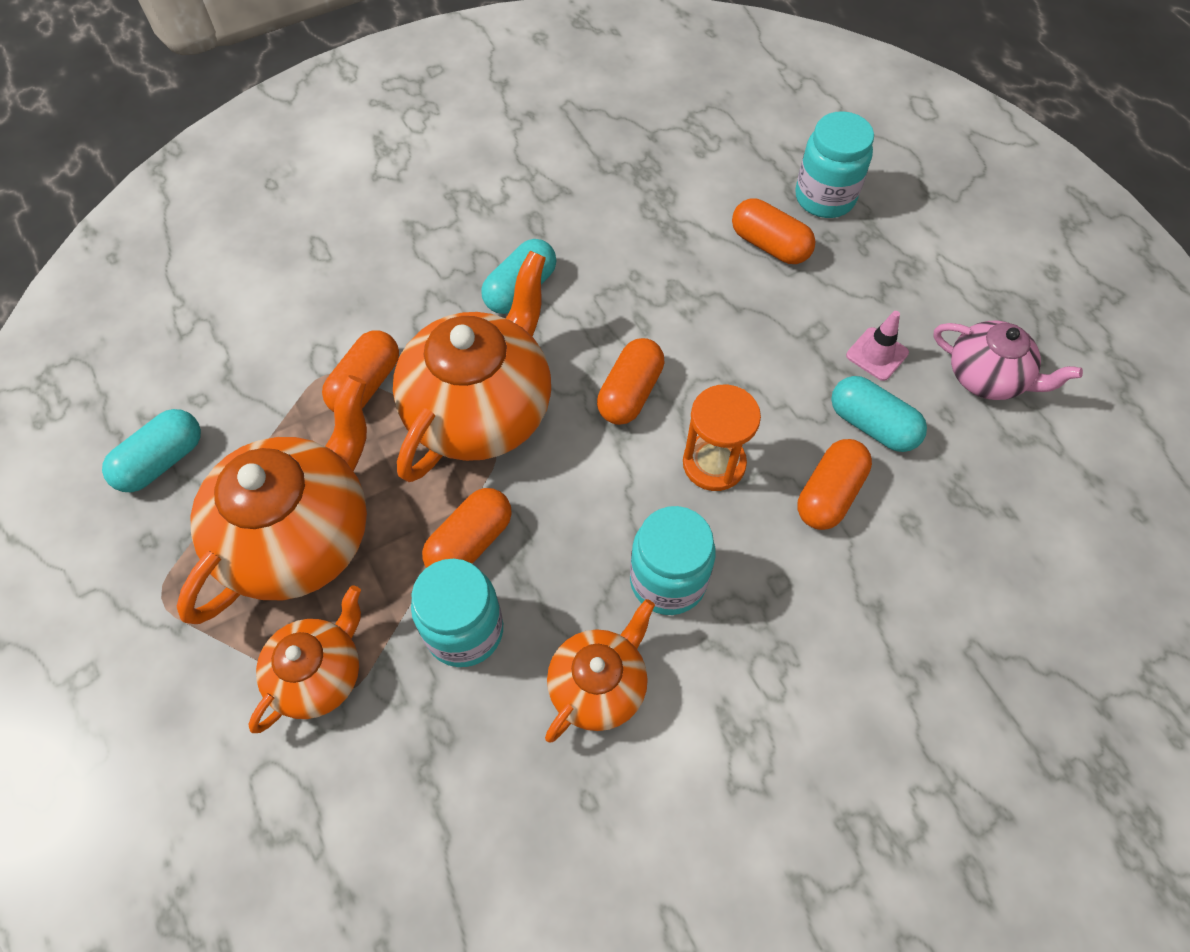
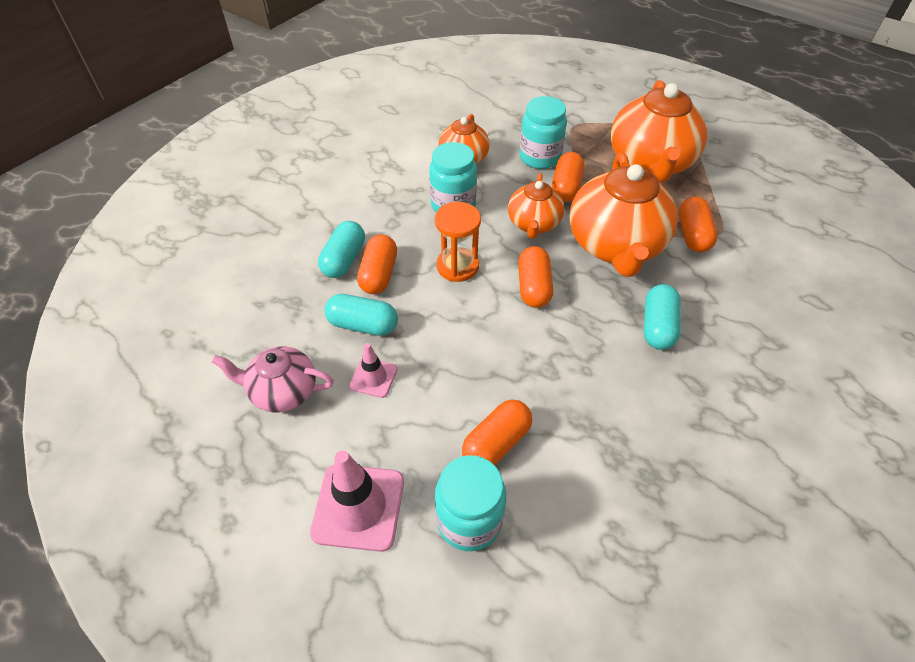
camera: 155 degrees right, 10 degrees down
(162, 461) = (750, 167): turquoise capsule -> turquoise capsule (344, 259)
(319, 674) = (589, 126): orange teapot -> orange teapot (533, 224)
(769, 245) = (496, 443): orange capsule -> orange capsule turned 60 degrees counterclockwise
(924, 241) = (358, 507): none -> pink traffic cone

